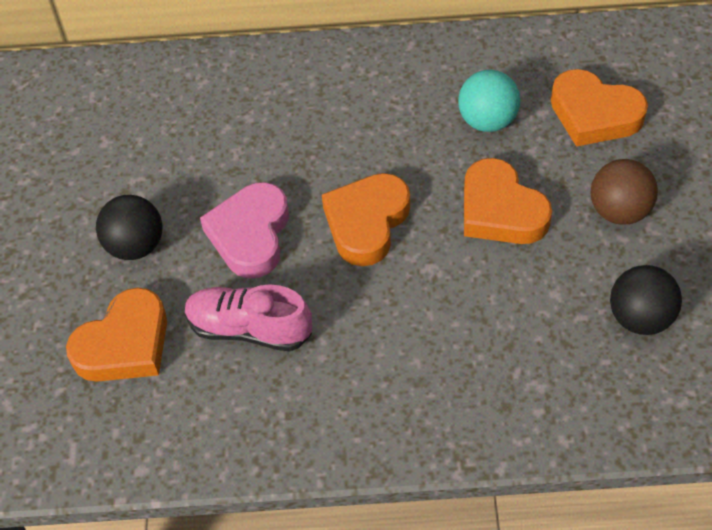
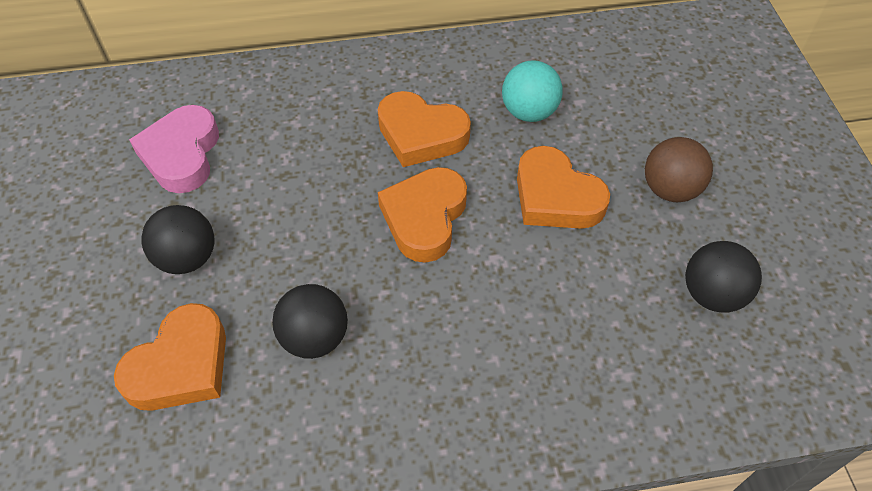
camera: 10 degrees left, 0 degrees up
(249, 329) = (315, 338): pink shoe -> black ball
(250, 235) = (307, 238): pink heart -> pink heart (181, 154)
(594, 114) = (628, 100): orange heart -> orange heart (421, 134)

